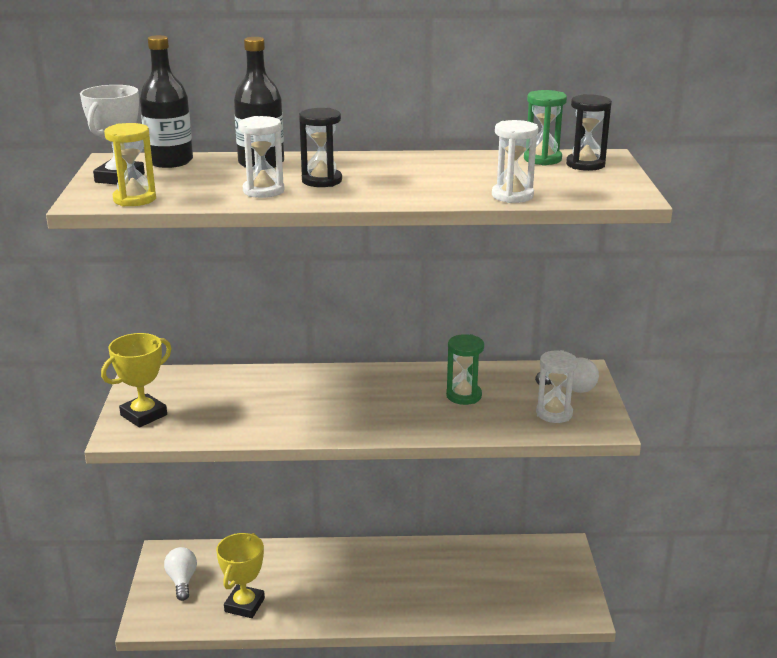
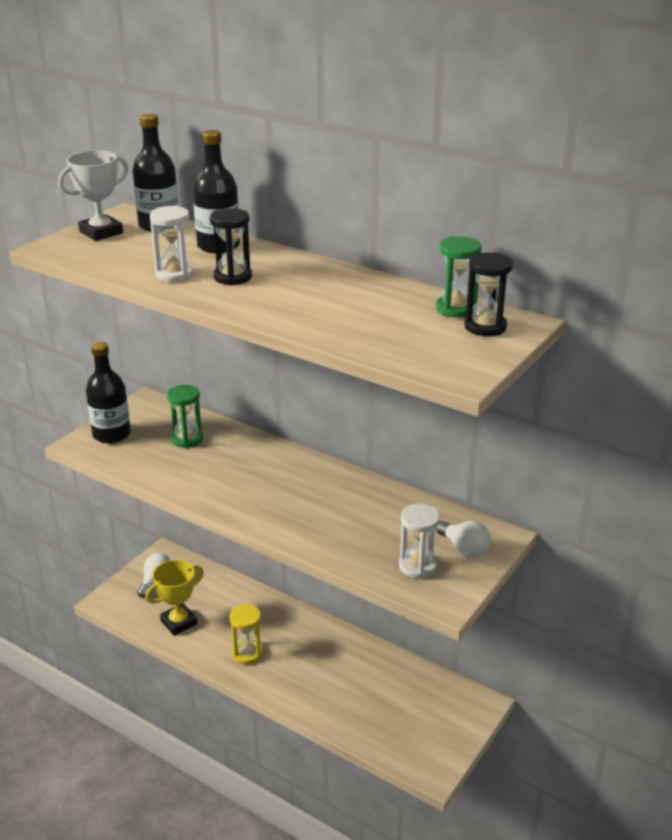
camera: 35 degrees right, 5 degrees up
(134, 199) = (79, 255): yellow hourglass -> yellow hourglass (247, 653)
(144, 415) = (111, 434): yellow trophy -> black bottle
(464, 396) = (361, 516): green hourglass -> green hourglass (187, 439)
(512, 196) = (356, 340): white hourglass -> none

